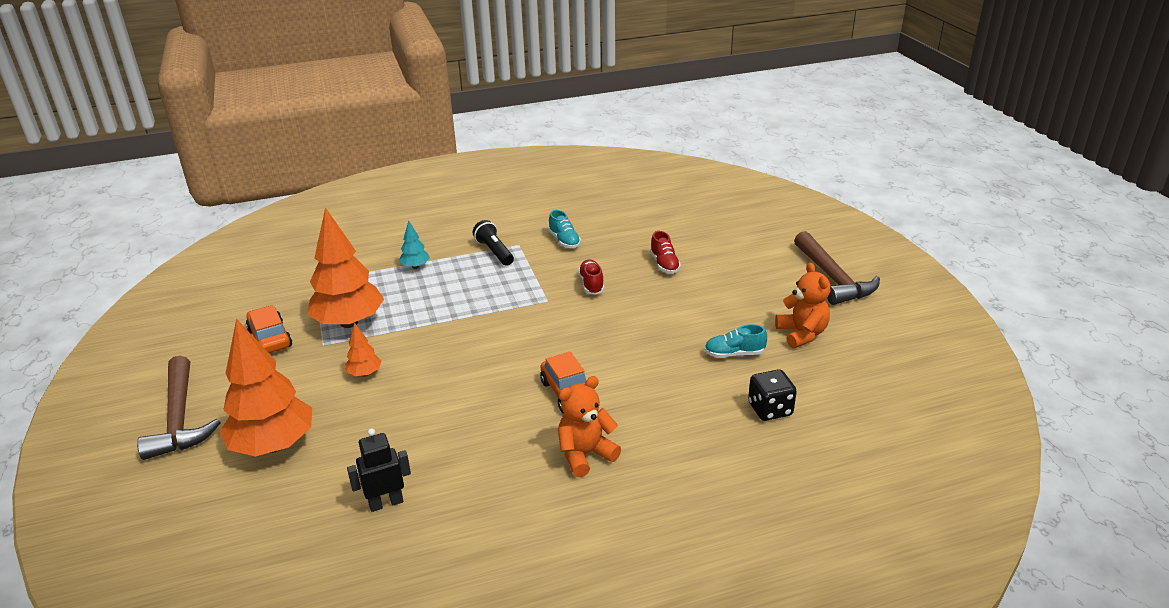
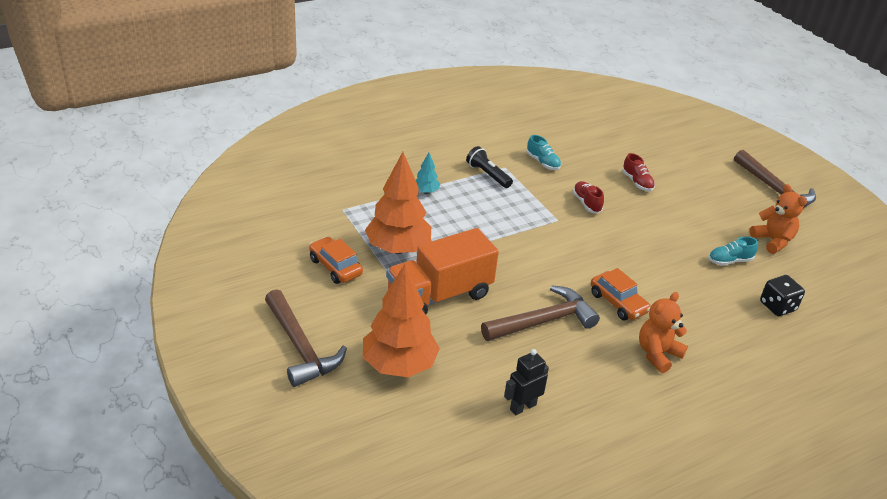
camera: 15 degrees left, 5 degrees up
(364, 373) = (439, 295): orange tree -> orange truck
(466, 408) = (543, 321): none -> brown hammer

